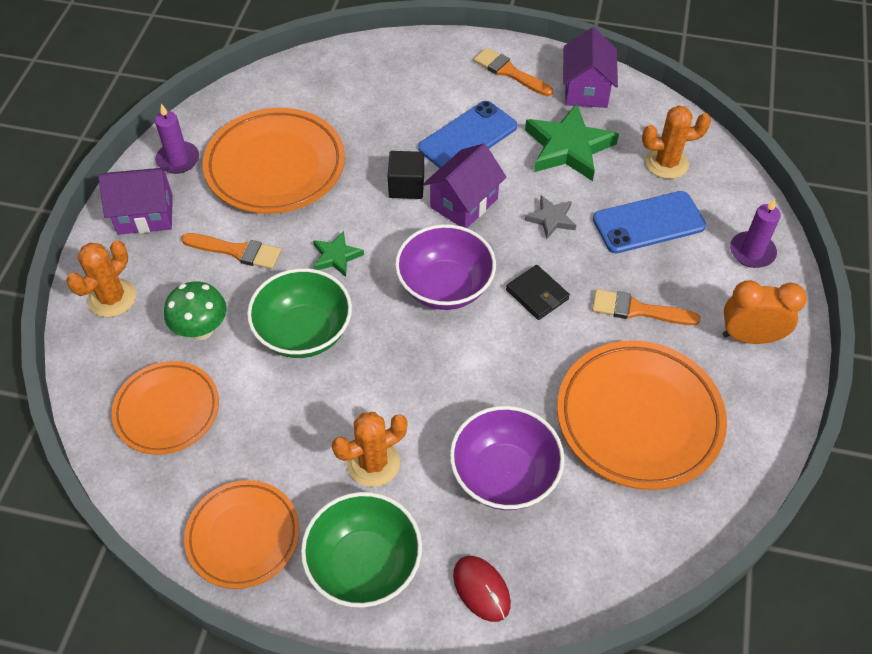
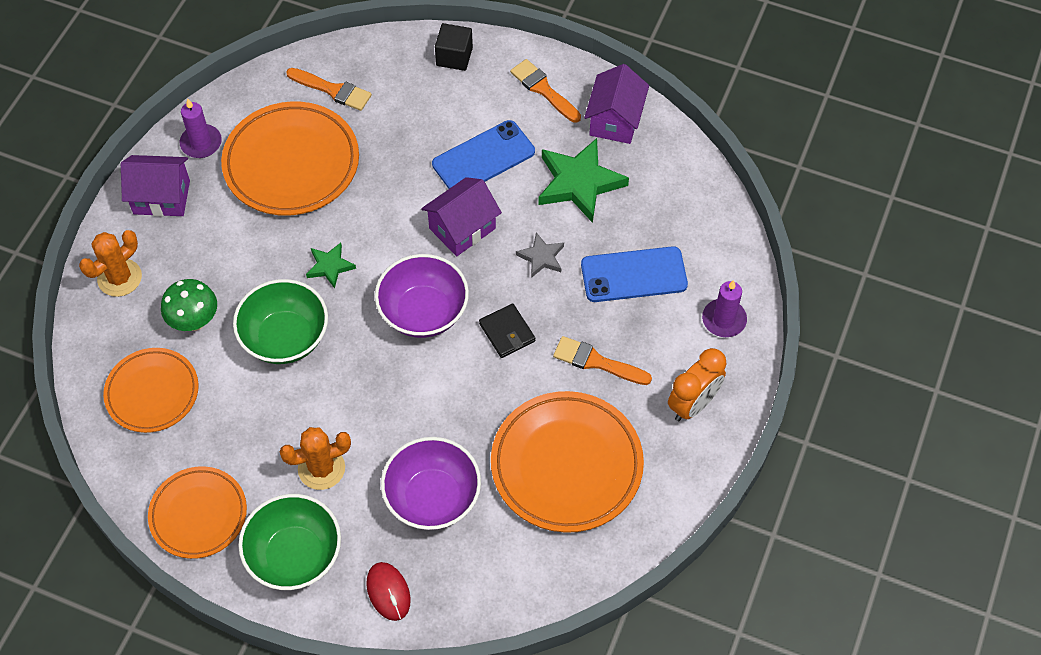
camera: 10 degrees right, 5 degrees up
(236, 251) = (239, 247): orange brush -> orange brush (332, 90)
(406, 186) = (411, 203): black cube -> black cube (454, 57)
(666, 163) = (671, 214): orange cactus -> none
(750, 337) = (693, 404): orange clock -> orange clock turned 120 degrees clockwise

